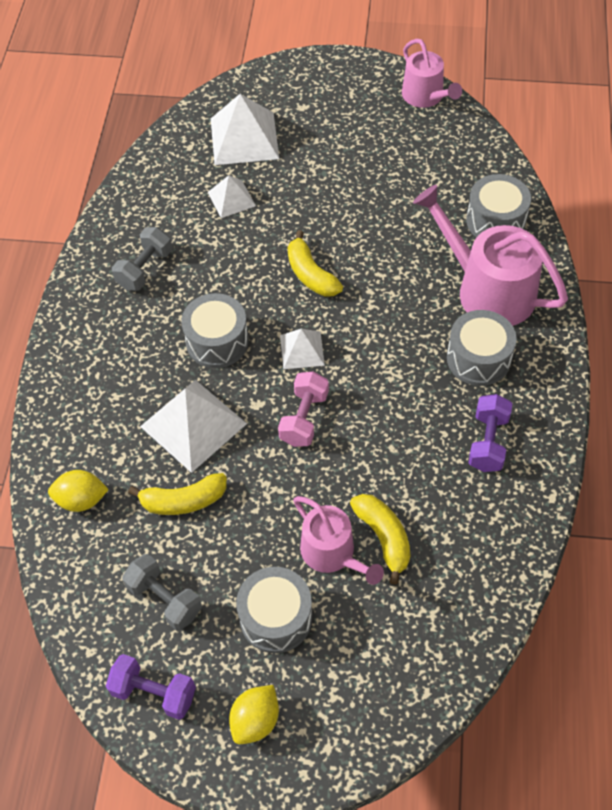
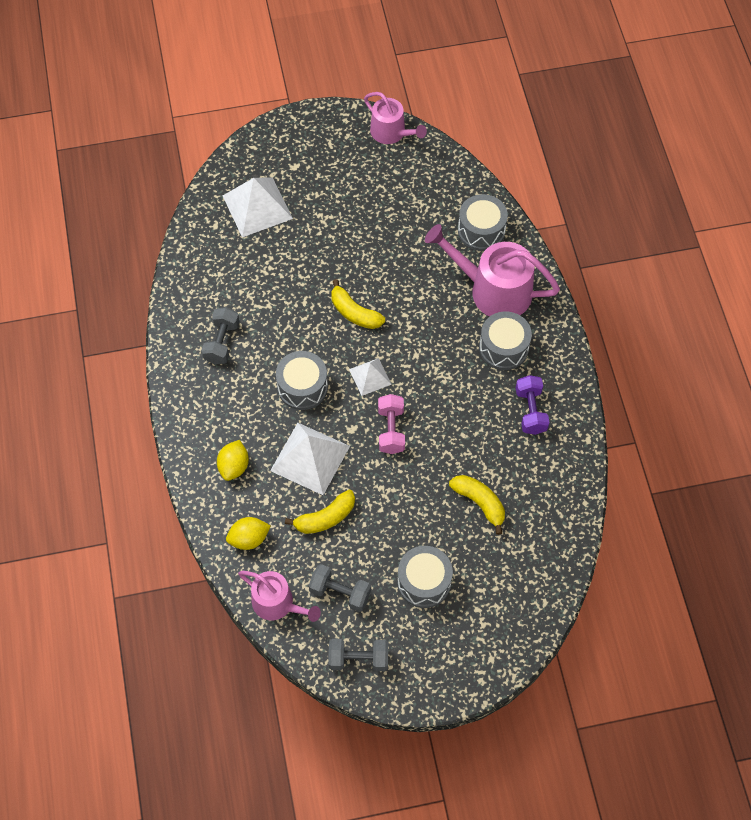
camera: 20 degrees left, 5 degrees up
(154, 693) = (358, 659): purple dumbbell -> grey dumbbell
(231, 199) = (267, 264): white pyramid -> none
(255, 720) = (436, 656): yellow lemon -> yellow lemon (234, 466)
(332, 553) = (447, 525): pink watering can -> pink watering can (277, 603)

